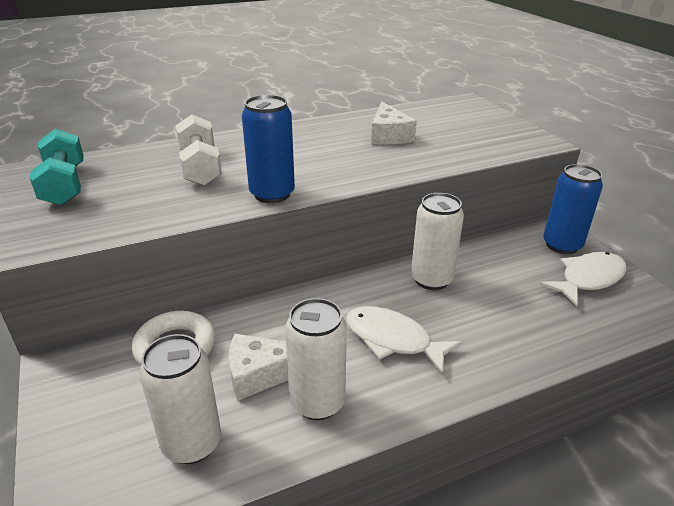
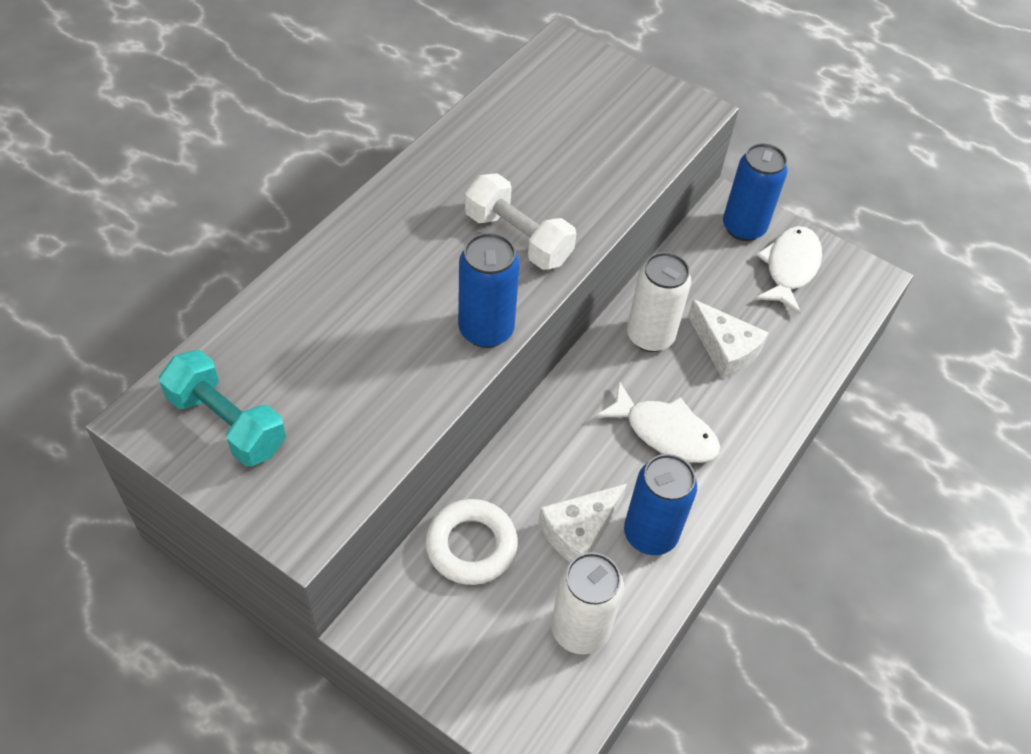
camera: 35 degrees left, 20 degrees up
(200, 167) = (359, 318): white dumbbell -> white dumbbell (518, 238)
(317, 402) = (650, 534): white can -> blue can
(388, 135) = (524, 162): white cheese -> white cheese (725, 349)
(393, 340) = (665, 432): white fish -> white fish turned 150 degrees counterclockwise

